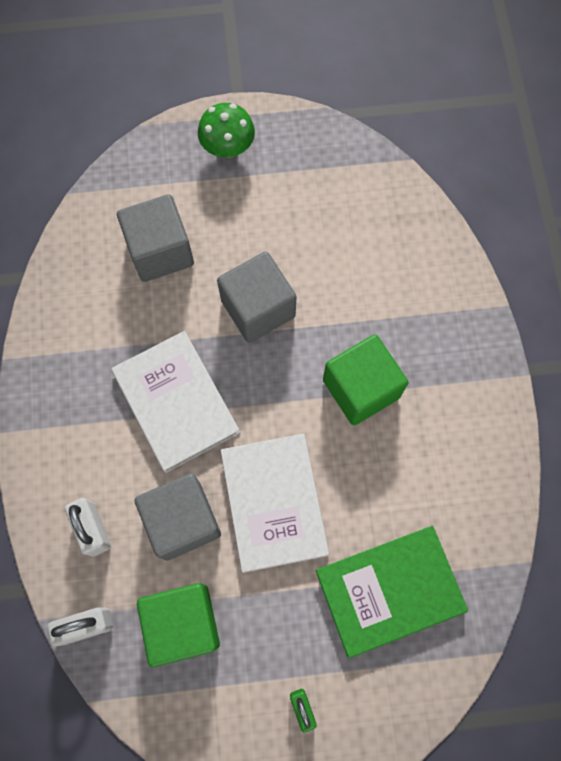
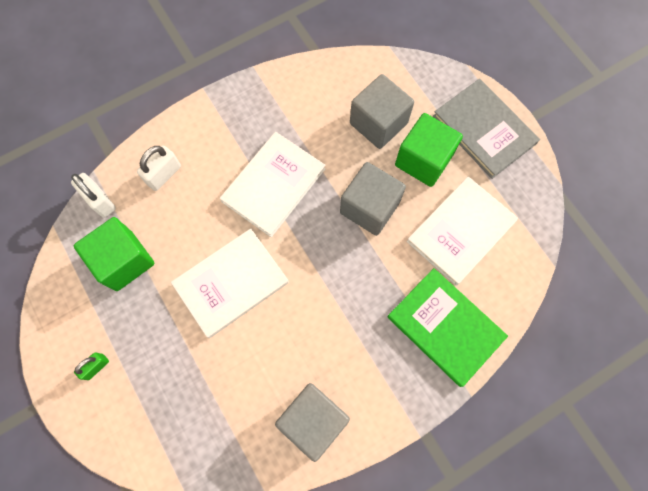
camera: 65 degrees right, 0 degrees up
(182, 521) = (193, 228): grey cube -> grey cube (313, 419)
(228, 147) = (484, 130): green mushroom -> grey book
(332, 229) = (461, 231): none -> white book
(361, 388) = (344, 308): green cube -> green cube (423, 160)
(389, 590) = (201, 394): green book -> green book (445, 327)

